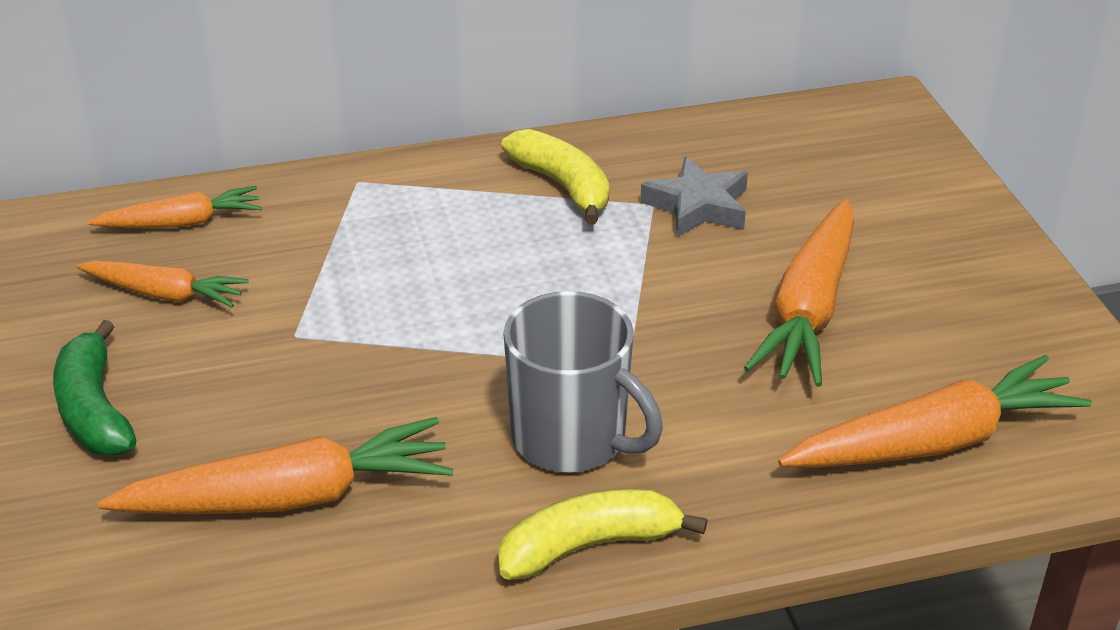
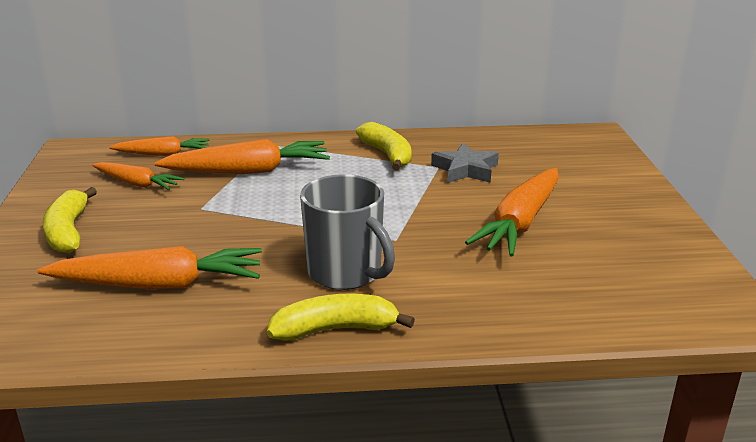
camera: 10 degrees right, 10 degrees down
(94, 409) = (68, 231): green banana -> yellow banana
(932, 442) = (584, 297): orange carrot -> orange carrot (248, 171)

